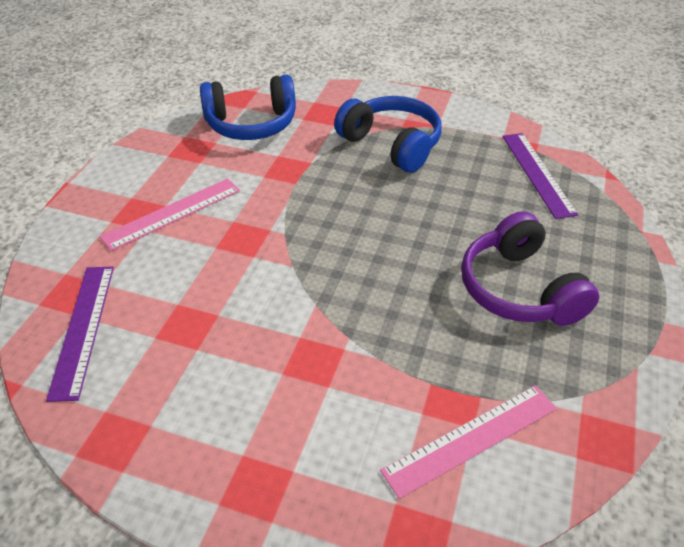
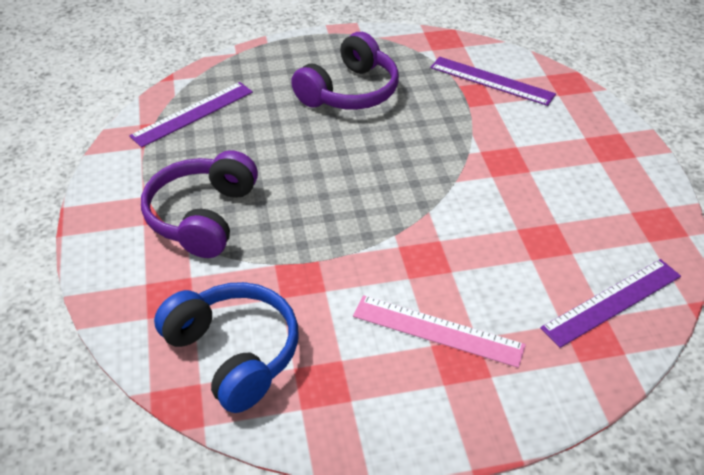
camera: 120 degrees left, 0 degrees up
(391, 144) = (203, 216): blue headphones -> purple headphones
(471, 439) = (491, 81): pink ruler -> purple ruler

